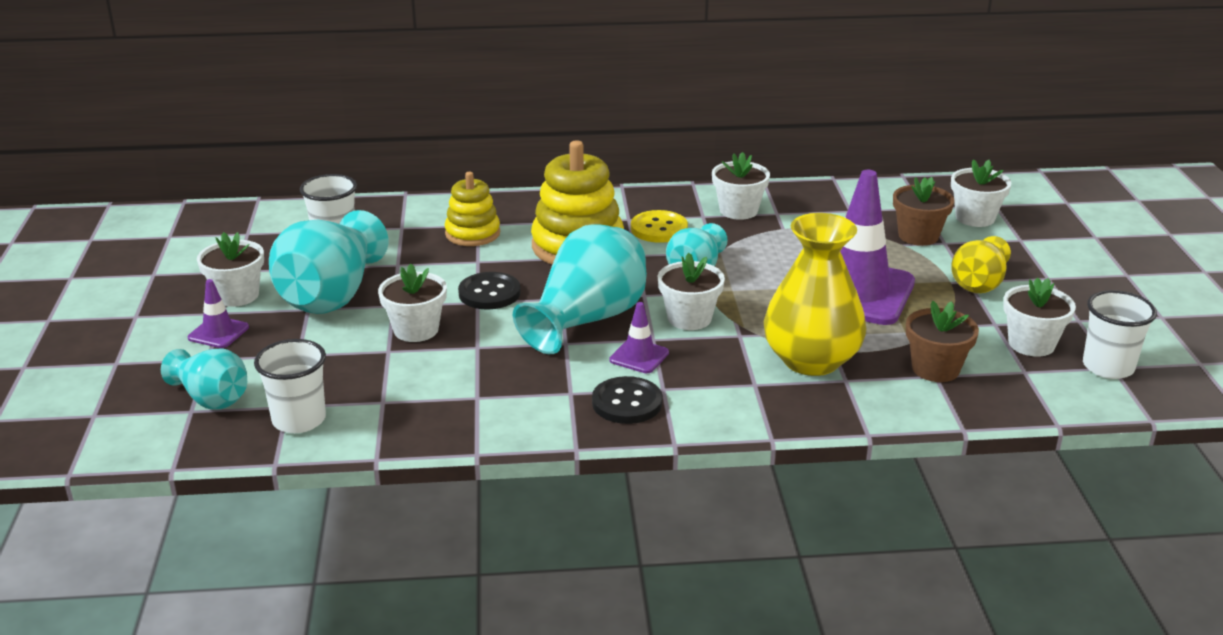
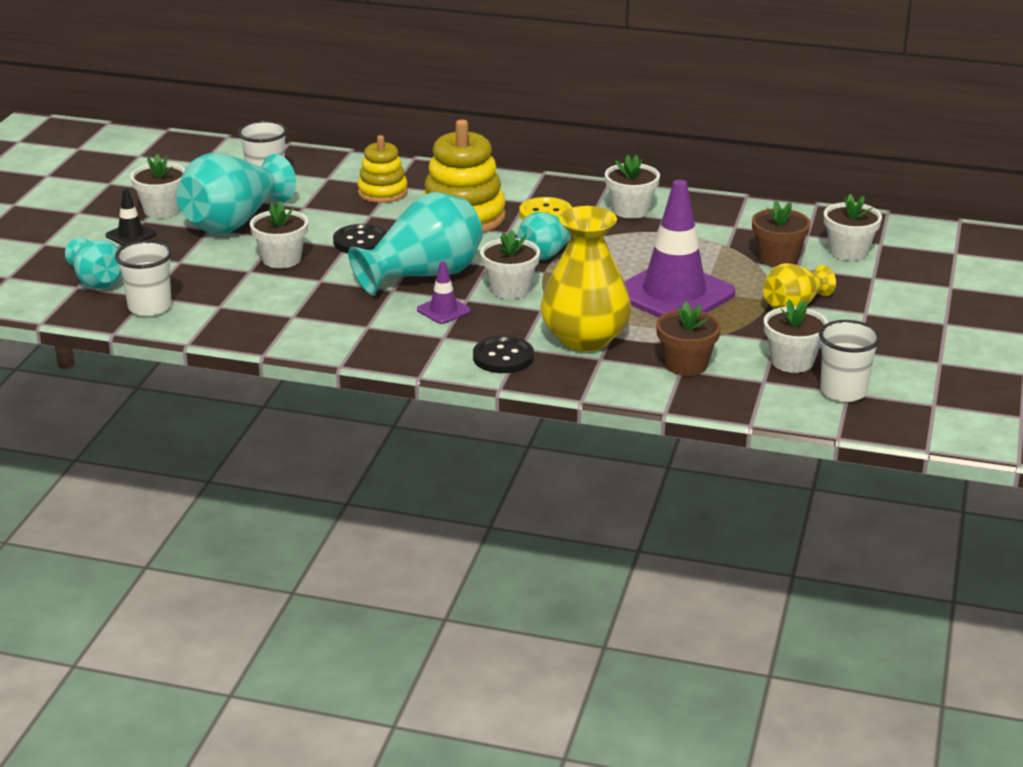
camera: 20 degrees right, 0 degrees up
(218, 333) = (131, 235): purple traffic cone -> black traffic cone
(627, 403) = (406, 342): black button -> black button (503, 357)

